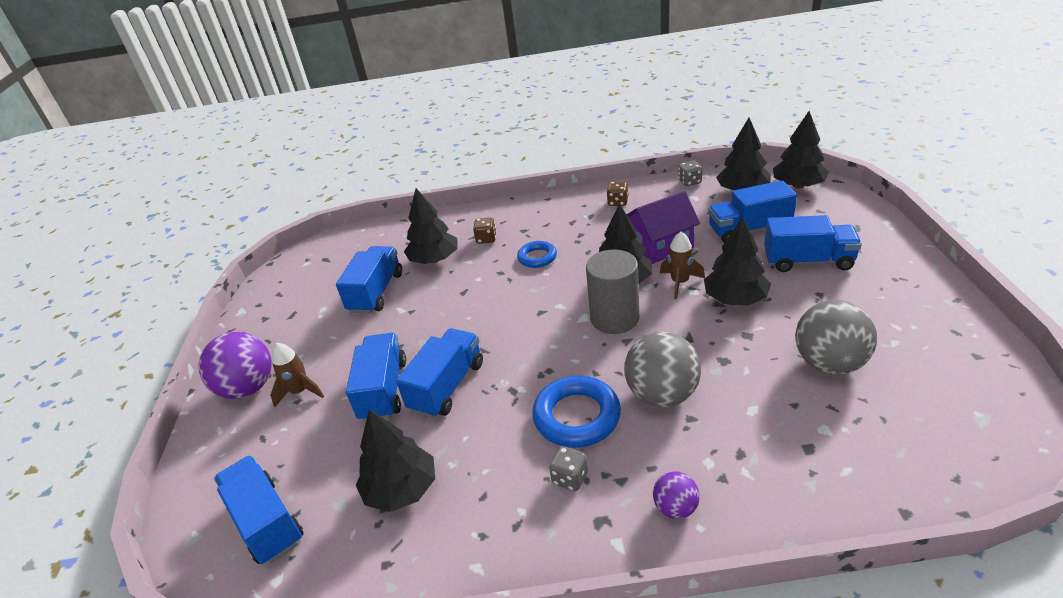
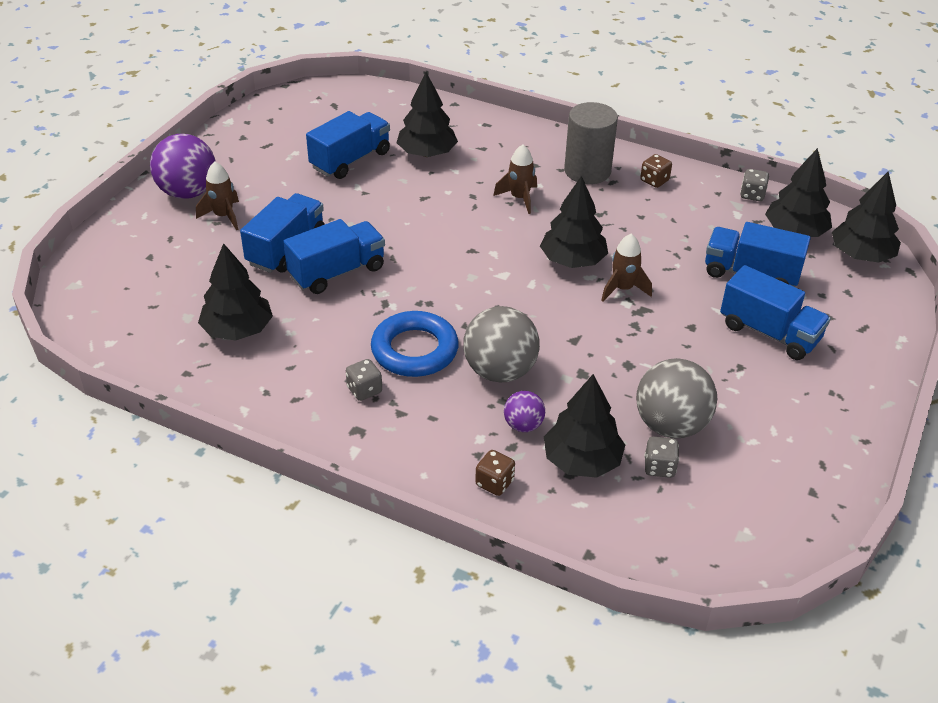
camera: 25 degrees right, 5 degrees up
(266, 522) = (130, 301): blue truck -> none
(486, 239) = (491, 156): brown dice -> brown dice (494, 483)
(537, 257) = (519, 198): blue ring -> brown rocket
(614, 318) = (529, 289): grey cylinder -> grey cylinder (587, 171)
(661, 246) = (646, 245): purple house -> none
(675, 508) = (420, 453): purple ball -> purple ball (523, 425)
(735, 298) = (656, 329): black tree -> black tree (582, 461)
(862, 401) = (659, 467): none -> grey dice

